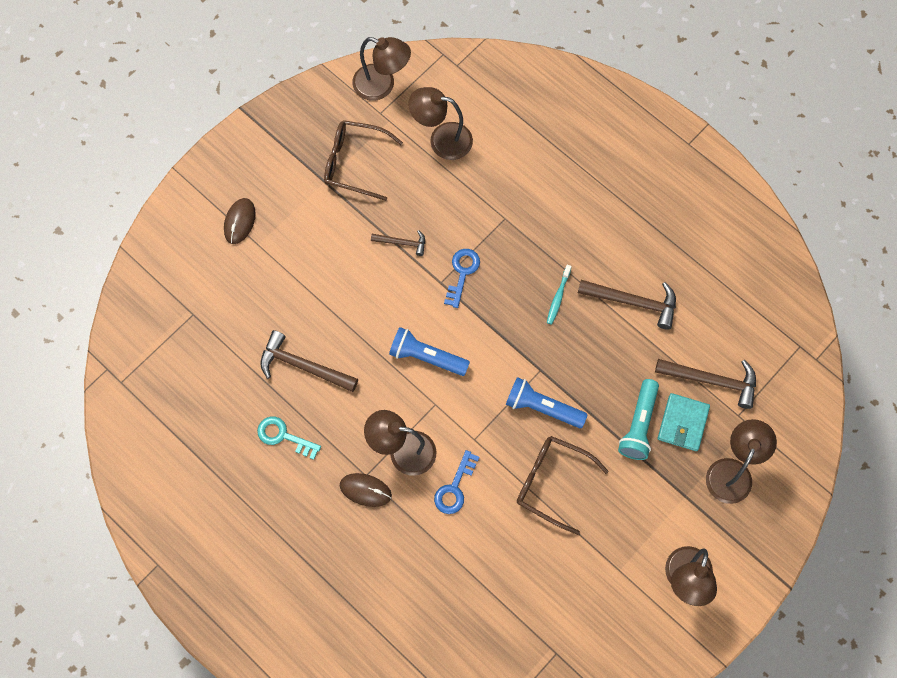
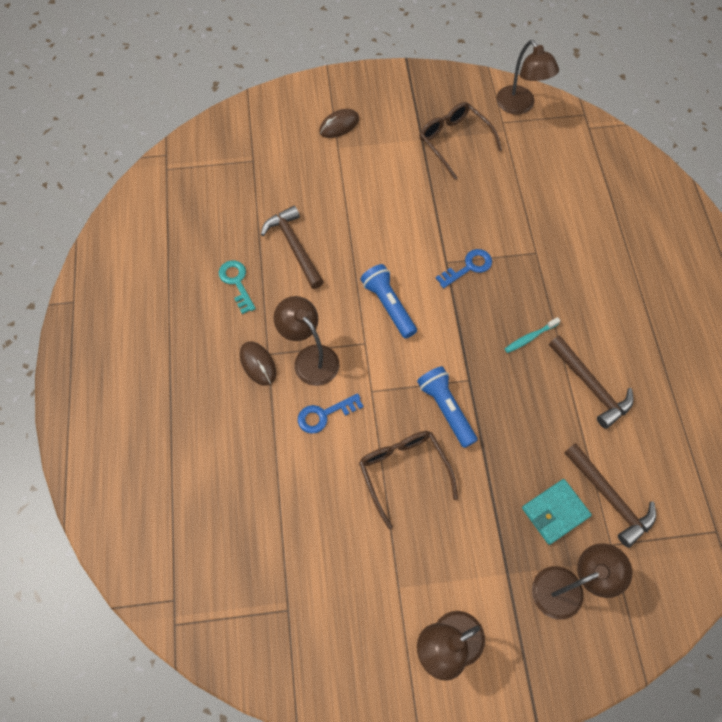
camera: 40 degrees right, 5 degrees down
(402, 243) = (441, 216): brown hammer -> none
(441, 139) = (533, 168): brown lamp -> none
(639, 425) = (515, 484): turquoise flashlight -> none

